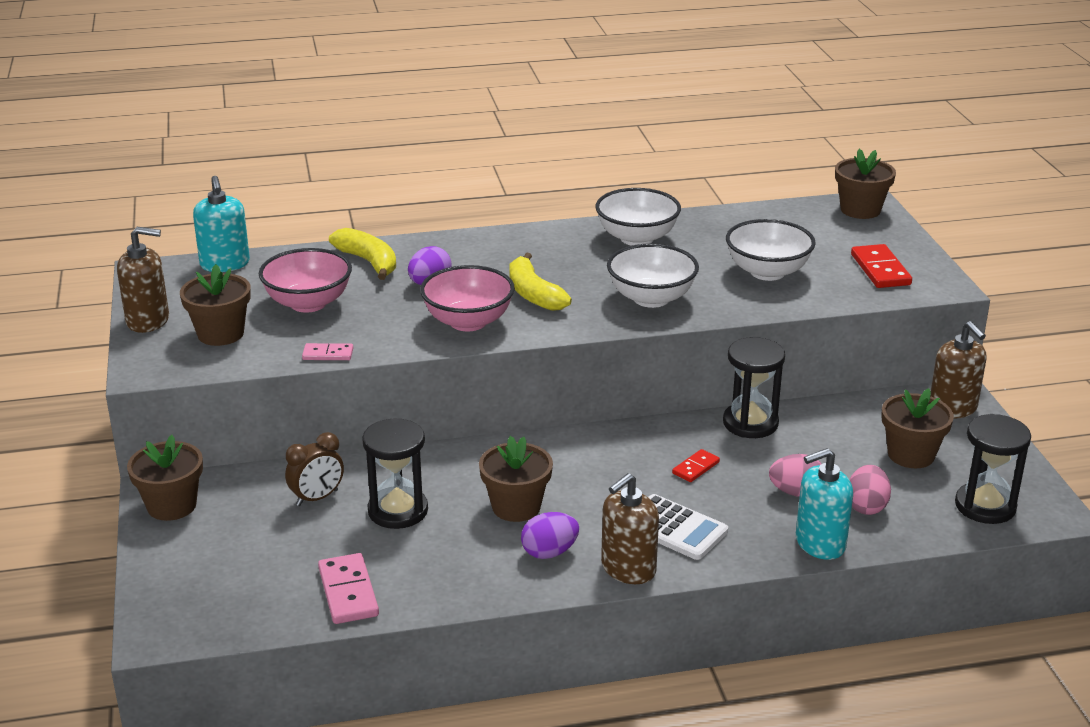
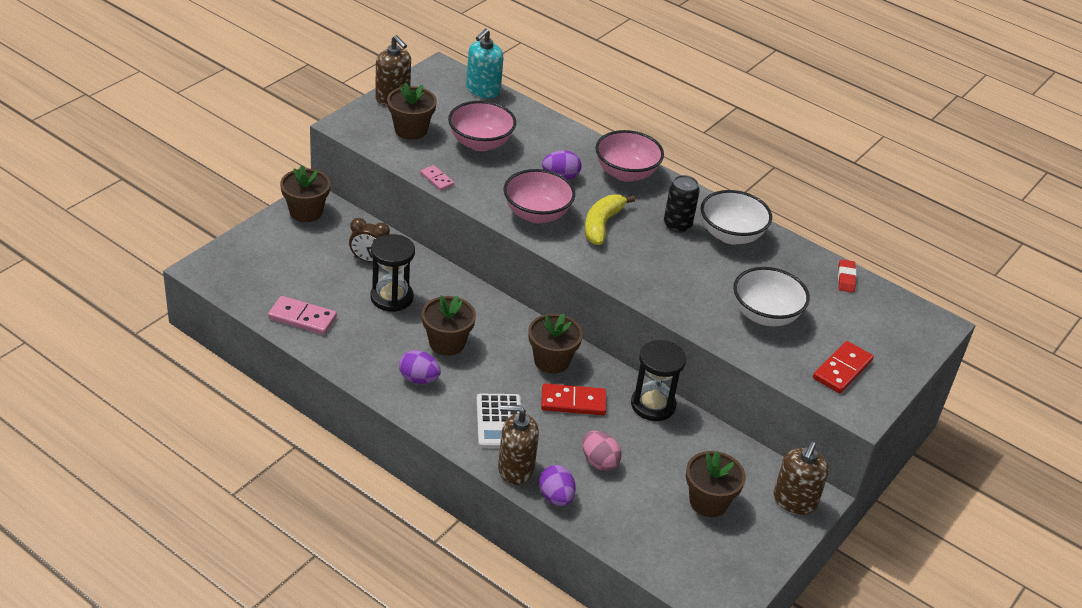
camera: 45 degrees right, 10 degrees up
(348, 592) = (302, 318): pink domino -> pink domino turned 75 degrees clockwise
(369, 262) = (554, 141): yellow banana -> none
(475, 248) = (626, 173): none -> pink bowl
(587, 257) = (677, 225): none -> black can
(628, 569) = (438, 420): brown soap dispenser -> brown soap dispenser (515, 469)
(651, 298) = (661, 277): white bowl -> none
(696, 468) = (573, 402): red domino -> red domino, size x1.69
(763, 214) = (846, 278): none -> red eraser
(820, 543) = (556, 497): turquoise soap dispenser -> purple egg
(860, 210) = (920, 324): brown flower pot -> brown flower pot (551, 361)
(866, 506) = (621, 503): pink egg -> none
(985, 506) = (690, 565): black hourglass -> none

